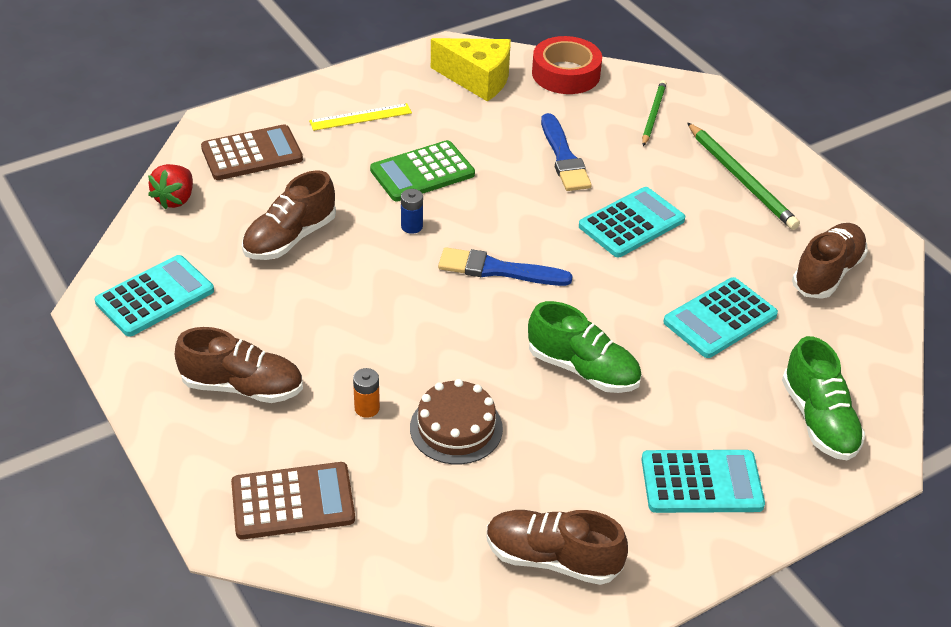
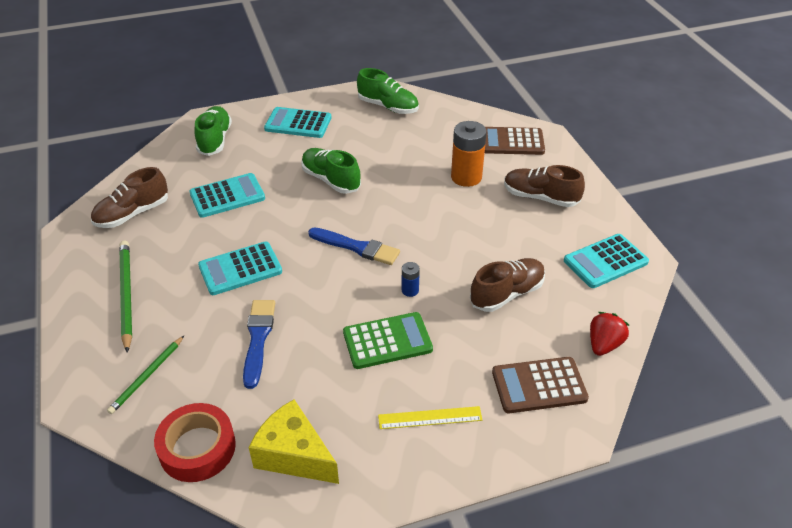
camera: 165 degrees left, 0 degrees up
(367, 408) = (466, 177): orange battery -> orange battery, size x2.08
(456, 428) = (417, 161): brown cake -> none
(552, 559) = (388, 107): brown shoe -> green shoe

